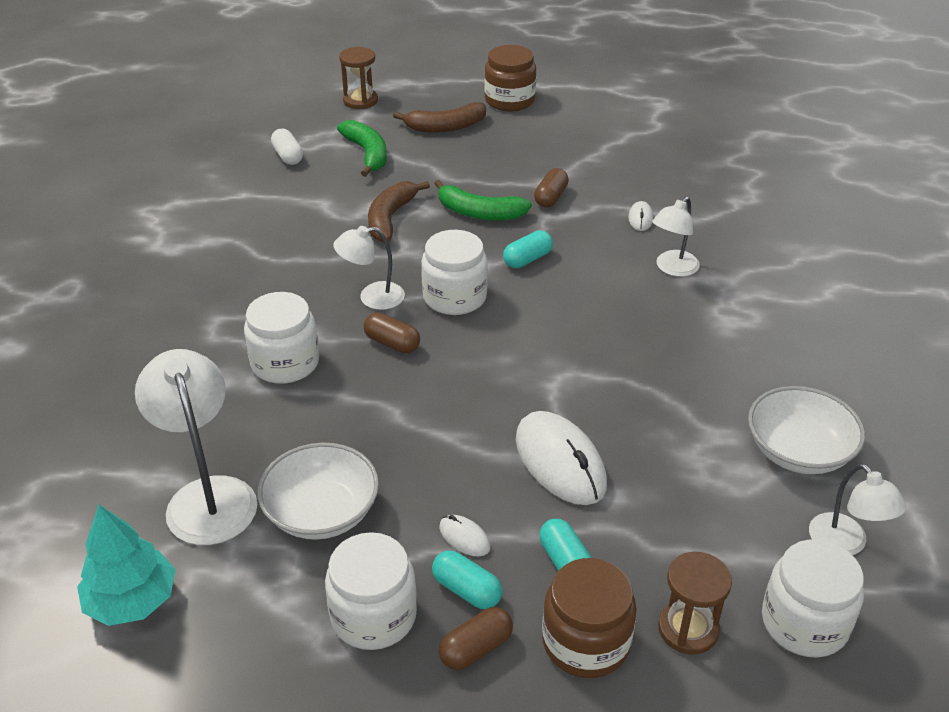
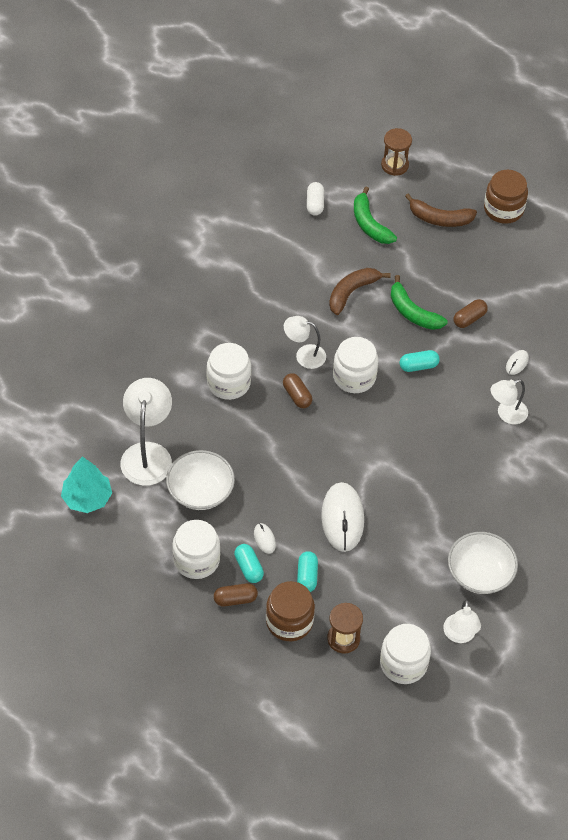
camera: 25 degrees right, 15 degrees up
(367, 154) = (369, 224): green banana -> green banana turned 150 degrees clockwise

